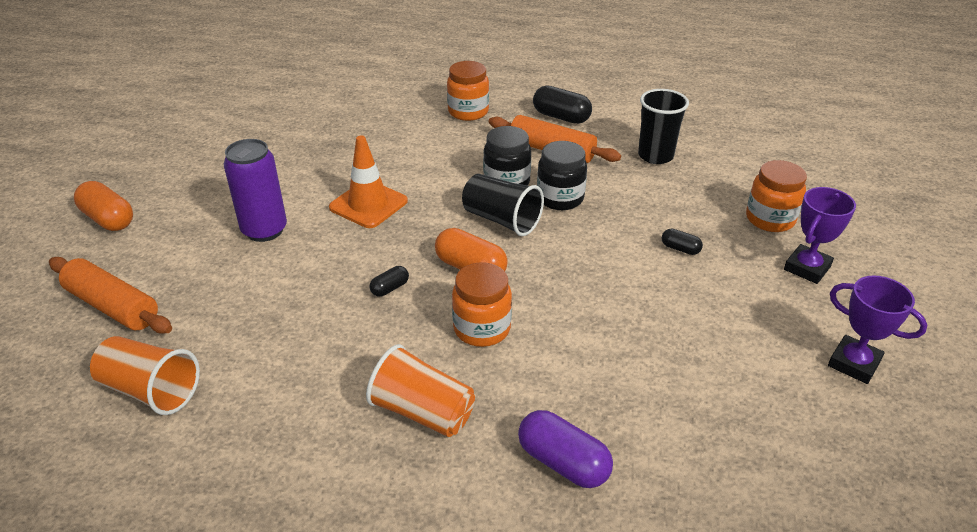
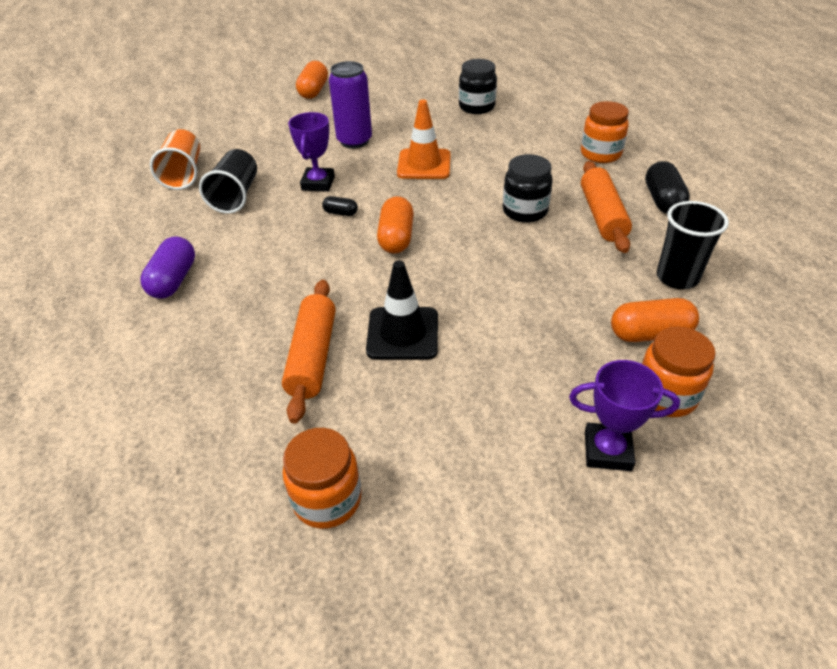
camera: 60 degrees right, 5 degrees up
(113, 306) = (241, 130): orange rolling pin -> orange rolling pin (312, 356)
(423, 412) = (228, 278): orange cup -> none
(482, 328) = (332, 270): orange jar -> orange jar (327, 499)
(501, 220) = (471, 228): black cup -> black cup (236, 196)
(560, 198) = (536, 246): black jar -> black jar (476, 107)
(563, 462) = (218, 364): purple capsule -> purple capsule (173, 280)
(613, 317) = (403, 333): none -> black traffic cone
(680, 249) = (540, 344): black capsule -> none
(706, 196) = (650, 334): none -> orange capsule
(854, 363) = (476, 533): purple trophy -> purple trophy (318, 183)

